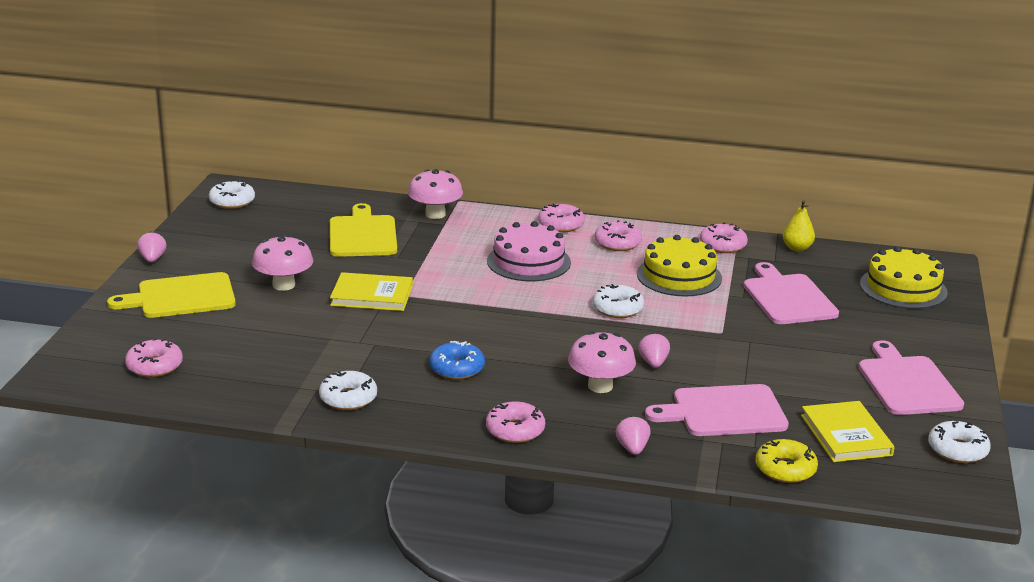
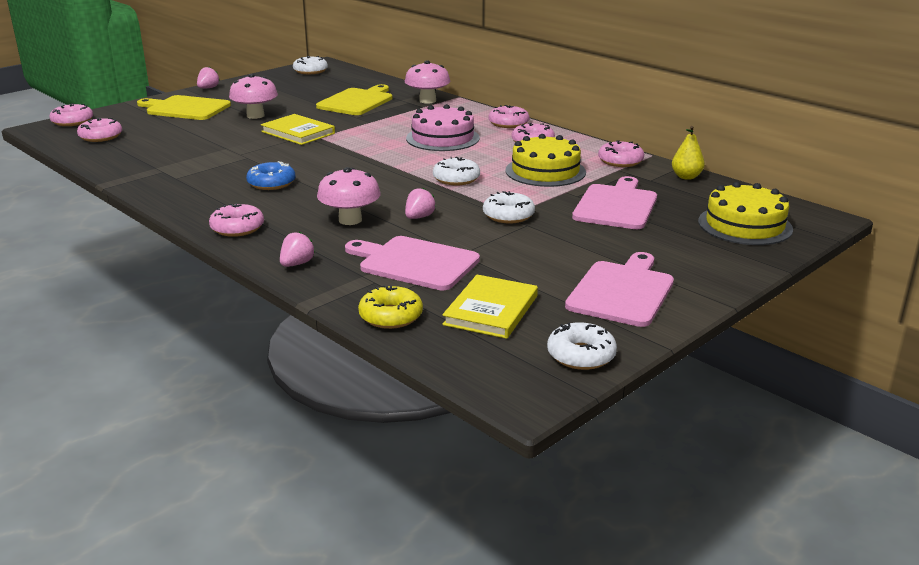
camera: 35 degrees right, 0 degrees up
(74, 355) = (72, 121): none -> pink donut
(348, 398) = (171, 181): white donut -> white donut (508, 215)

